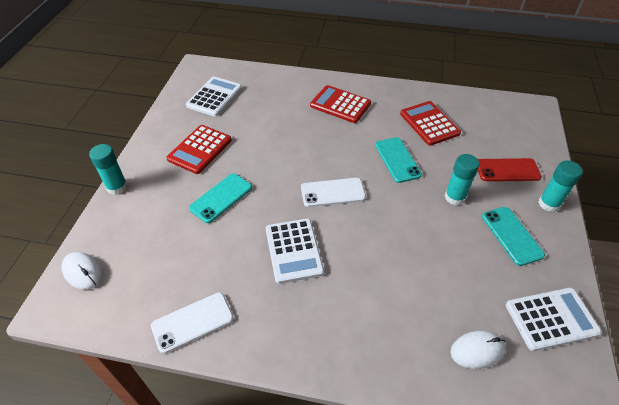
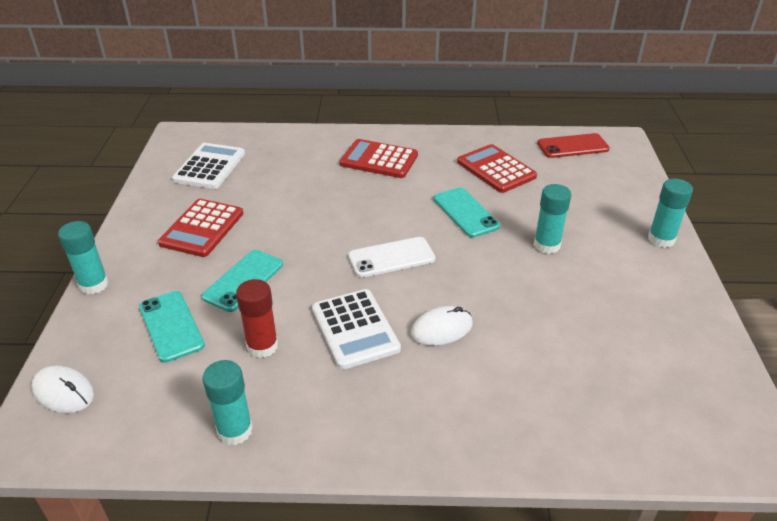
camera: 10 degrees left, 10 degrees down
(192, 322) = (235, 430): white phone -> turquoise glue stick
(224, 255) = (262, 346): none -> red glue stick
(477, 350) = (615, 409): white mouse -> white mouse (442, 329)
(507, 170) = (603, 209): red phone -> red phone (573, 146)
(511, 235) = (625, 278): turquoise phone -> turquoise phone (171, 326)
(551, 319) = (694, 361): white calculator -> none

